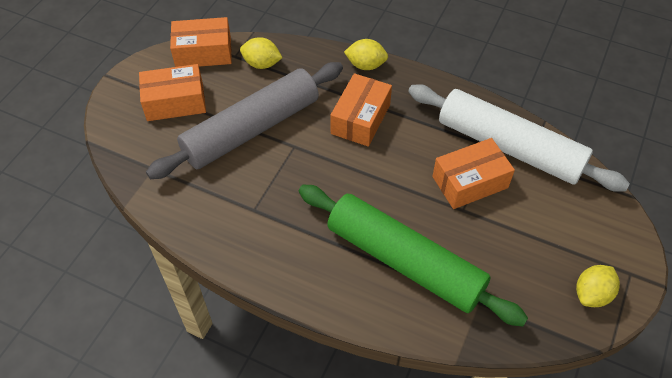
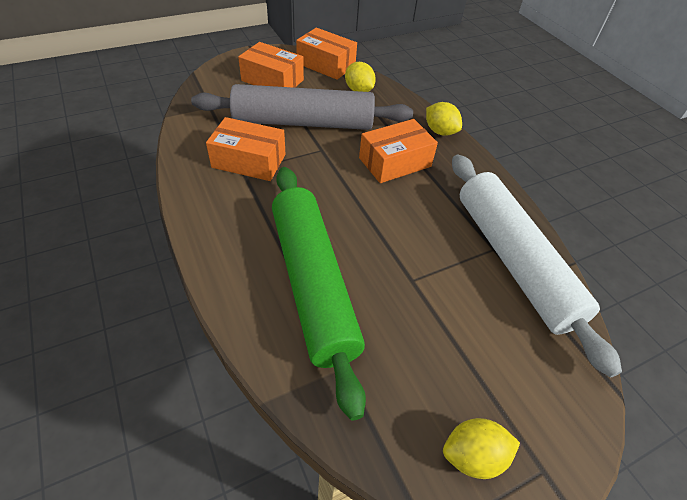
camera: 35 degrees right, 5 degrees down
(470, 182) = (443, 263): orange box -> orange box (249, 161)

